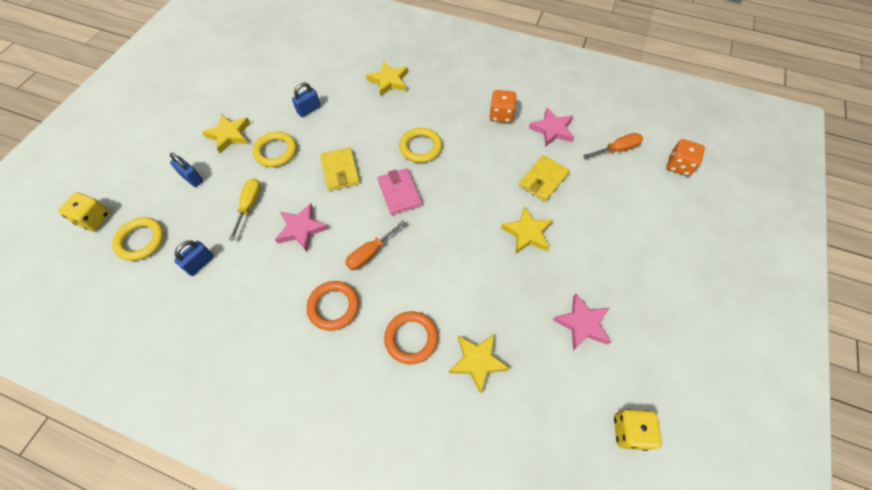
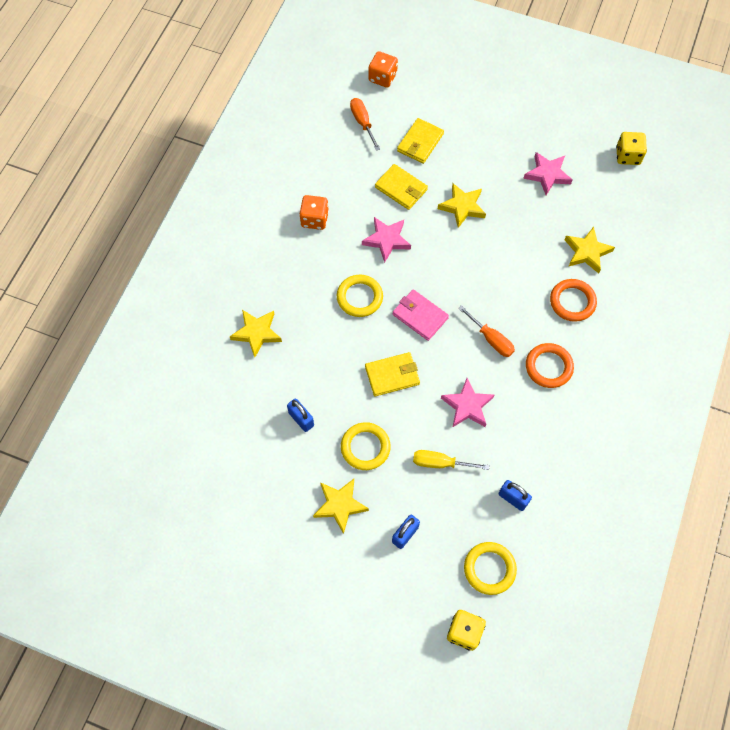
camera: 90 degrees left, 5 degrees up
(399, 193) = (420, 316): pink wallet -> pink wallet turned 60 degrees clockwise
(552, 130) = (336, 174): pink star -> pink star (386, 240)
(603, 197) = (420, 143): none -> yellow wallet

